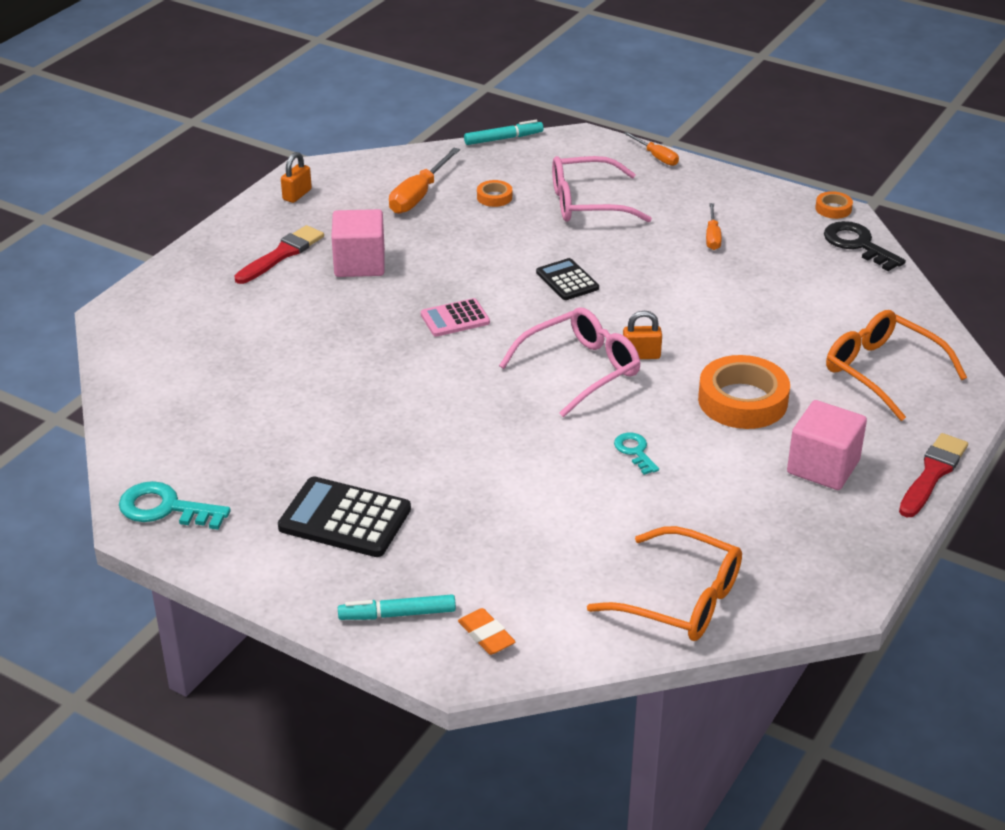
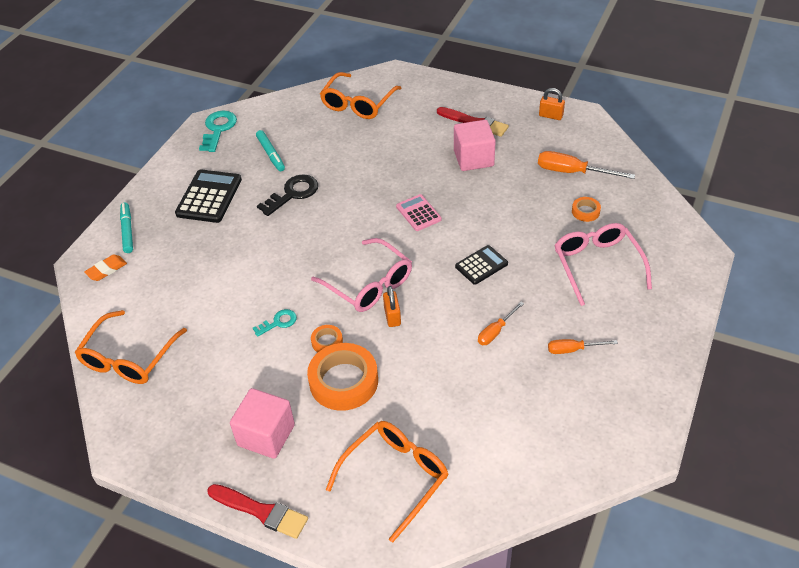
camera: 85 degrees right, 10 degrees up
(177, 353) = (358, 103): none -> orange glasses
(503, 139) = (678, 205): turquoise marker -> turquoise marker (271, 154)
(656, 157) = (692, 302): orange screwdriver -> orange screwdriver (495, 331)
(833, 209) = (653, 439): orange tape -> orange tape (327, 342)
(857, 244) = (595, 459): black key -> black key (293, 193)

